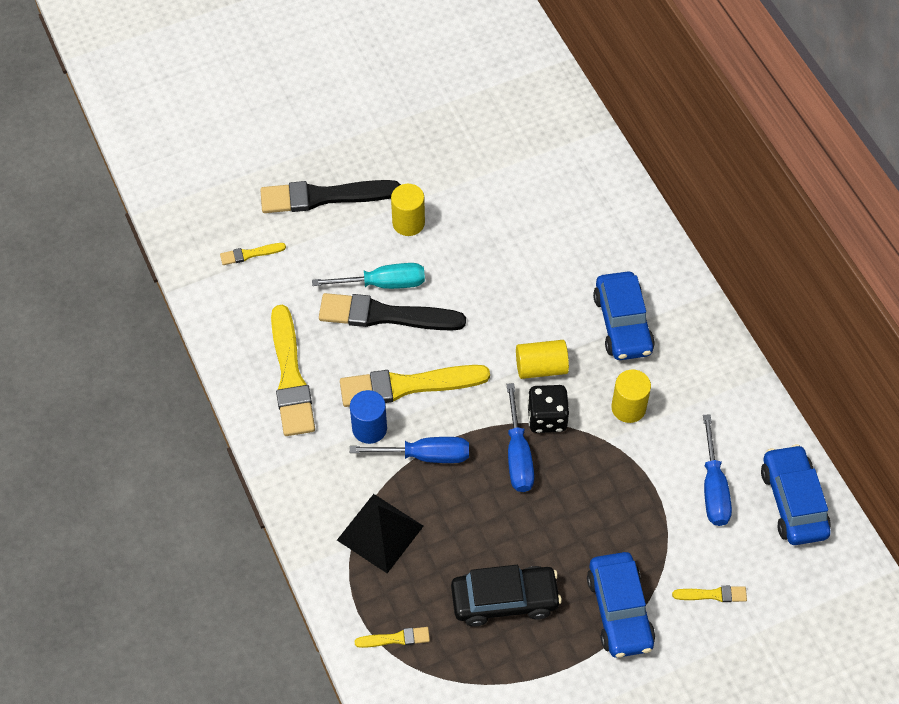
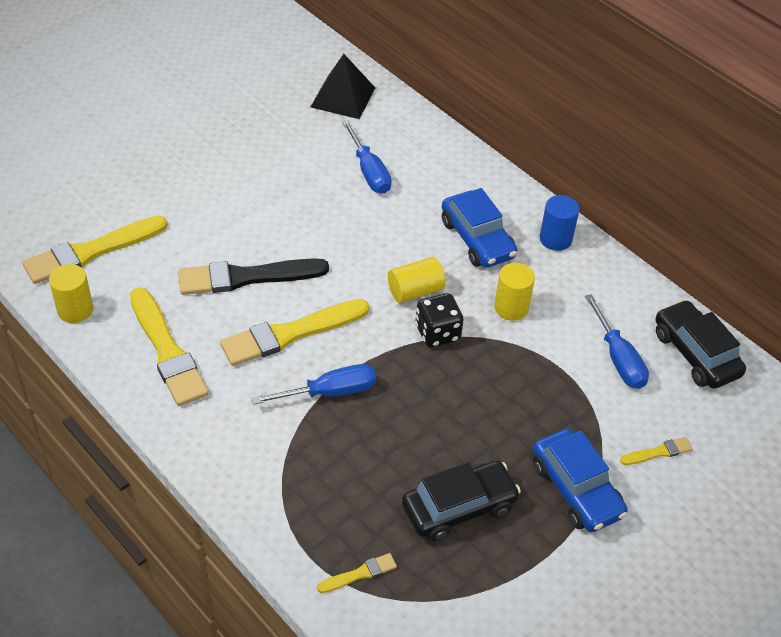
camera: 20 degrees left, 10 degrees down
(250, 254) = (92, 251): yellow brush -> yellow brush, size x2.18
(324, 197) = (153, 189): black brush -> none
(369, 428) = (264, 380): blue cylinder -> blue cylinder (555, 239)
(380, 532) = (308, 474): black pyramid -> black pyramid (343, 97)
(383, 284) = (235, 251): turquoise screwdriver -> none
(408, 223) = (243, 196): yellow cylinder -> yellow cylinder (75, 310)
(518, 455) = (421, 371): blue screwdriver -> blue screwdriver (369, 171)
(793, 502) = (695, 354): blue car -> black car

